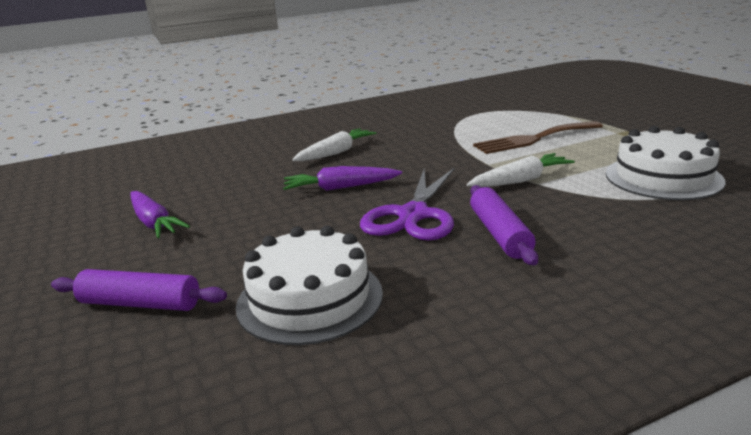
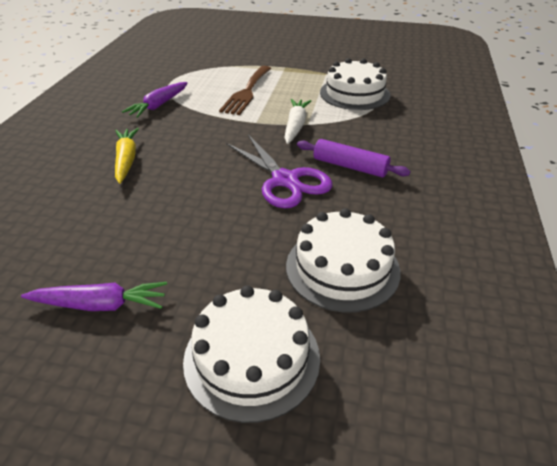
camera: 55 degrees left, 15 degrees up
(140, 304) = (252, 358): purple rolling pin -> white cake
(336, 153) = (126, 160): white carrot -> yellow carrot
(341, 188) = (196, 186): purple carrot -> purple carrot (159, 105)

